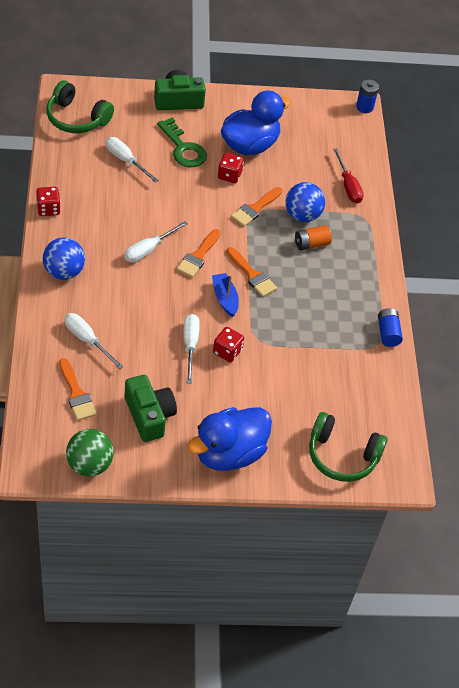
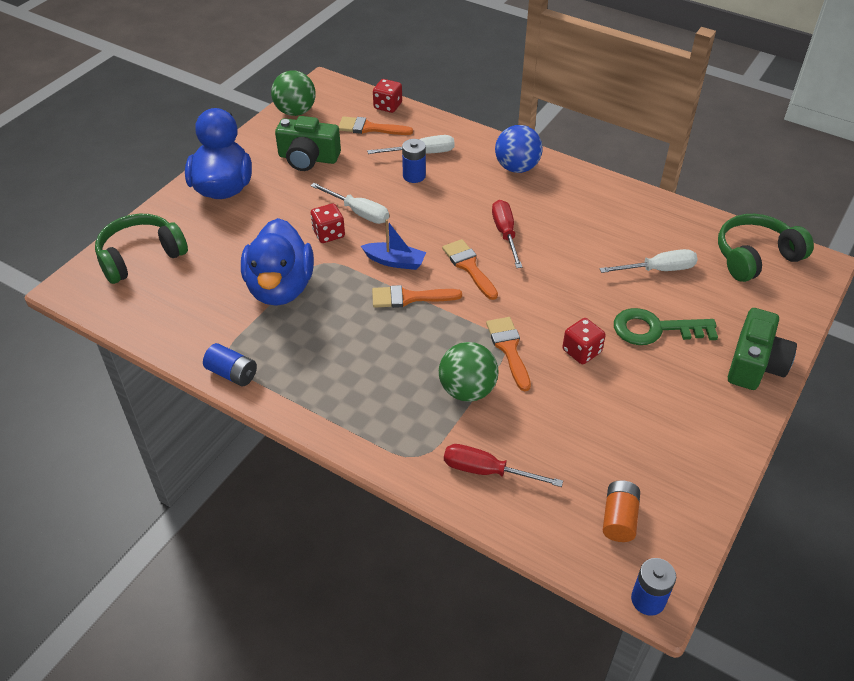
camera: 130 degrees right, 5 degrees down
(48, 209) = (612, 186): red dice -> red dice (388, 106)
(121, 332) = (414, 176): none -> blue battery
(149, 250) = (505, 234): white screwdriver -> red screwdriver
(250, 145) = (628, 399): blue duck -> blue duck (280, 288)
(302, 215) = (467, 390): blue ball -> green ball
(311, 244) = (415, 374): orange battery -> orange battery (619, 519)

